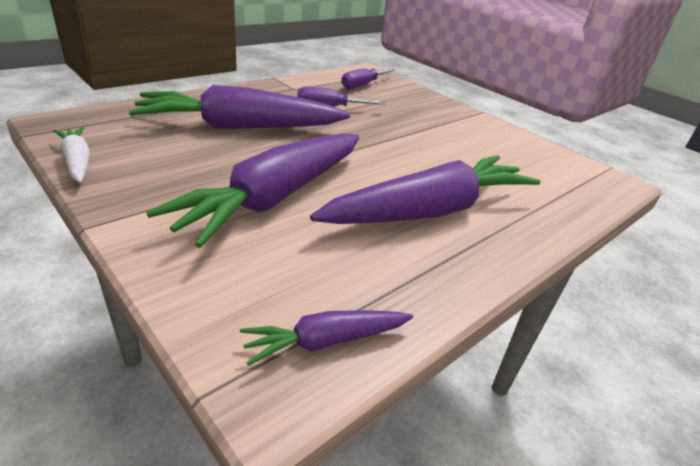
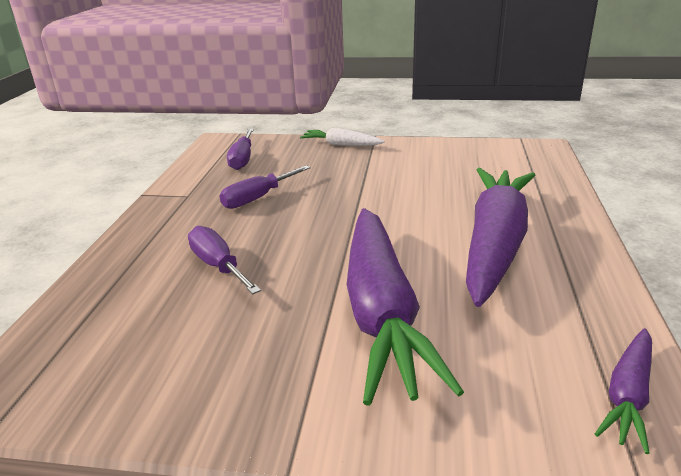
camera: 35 degrees left, 5 degrees down
(77, 161) = (126, 418): white carrot -> white carrot (341, 145)
(240, 127) = (218, 266): purple carrot -> purple screwdriver

